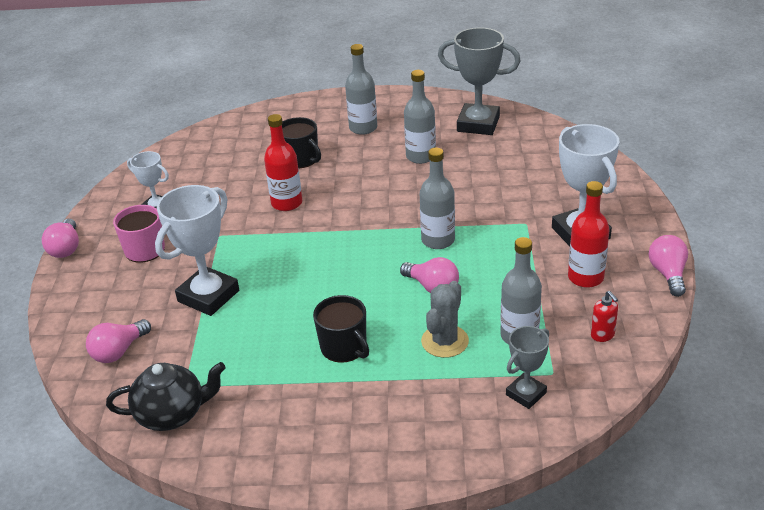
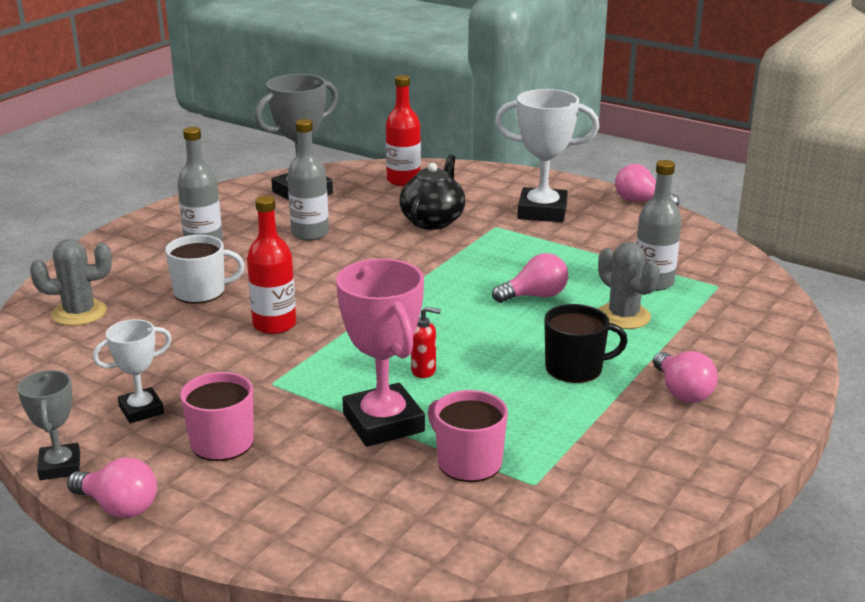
camera: 60 degrees left, 10 degrees down
(119, 351) = (413, 517): pink light bulb -> pink light bulb (682, 392)
(172, 414) = (577, 506): black teapot -> black teapot (433, 221)
(190, 348) = (468, 462): none -> pink mug
(208, 296) = (383, 423): white trophy -> pink trophy
(238, 136) = (79, 313): none -> grey cactus
(301, 159) = (201, 292): black mug -> white mug
(438, 240) = (464, 270): grey bottle -> none
(526, 394) = (733, 305): grey trophy -> grey trophy (60, 466)
(585, 277) = (606, 230): red bottle -> red bottle (403, 180)
(602, 335) = (690, 250): red soap dispenser -> red soap dispenser (424, 371)

